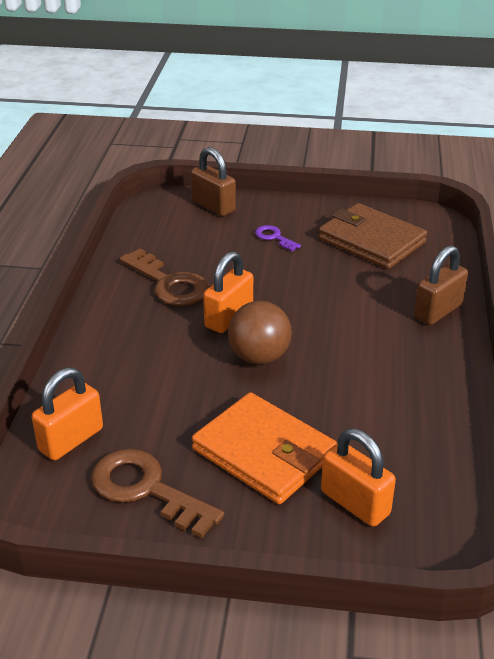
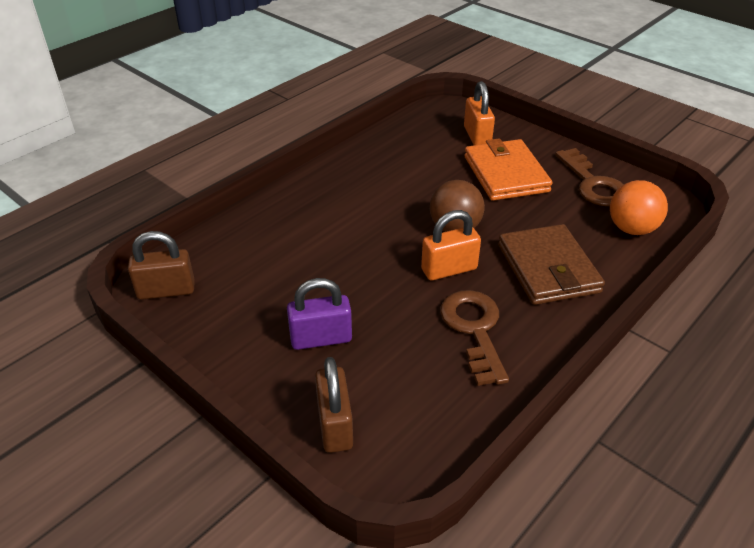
camera: 145 degrees left, 5 degrees up
(71, 440) = (631, 229): orange padlock -> orange ball
(274, 237) = (321, 338): purple key -> purple padlock
(371, 241) = (240, 288): brown wallet -> brown wallet (547, 268)
(437, 311) = (286, 205): brown padlock -> brown padlock (166, 290)

